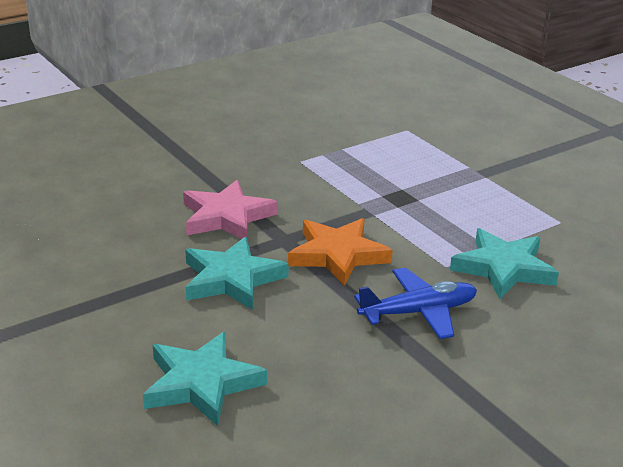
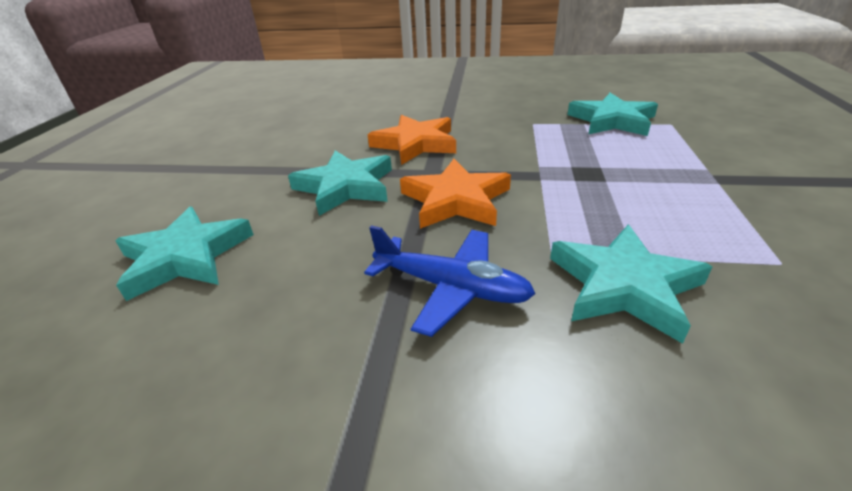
camera: 45 degrees right, 5 degrees up
(227, 217) = (416, 144): pink star -> orange star
(360, 139) = (612, 120): none -> turquoise star

